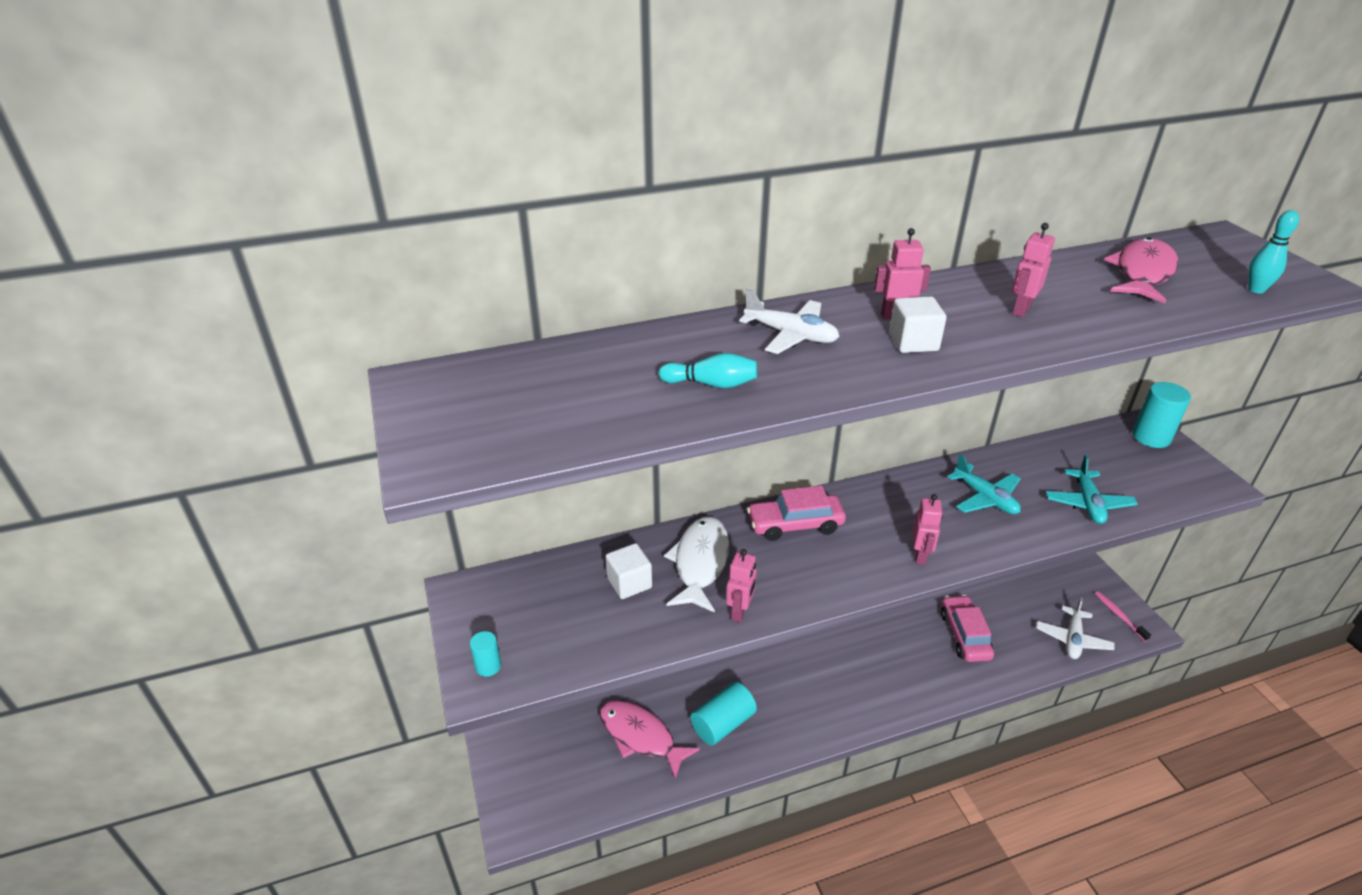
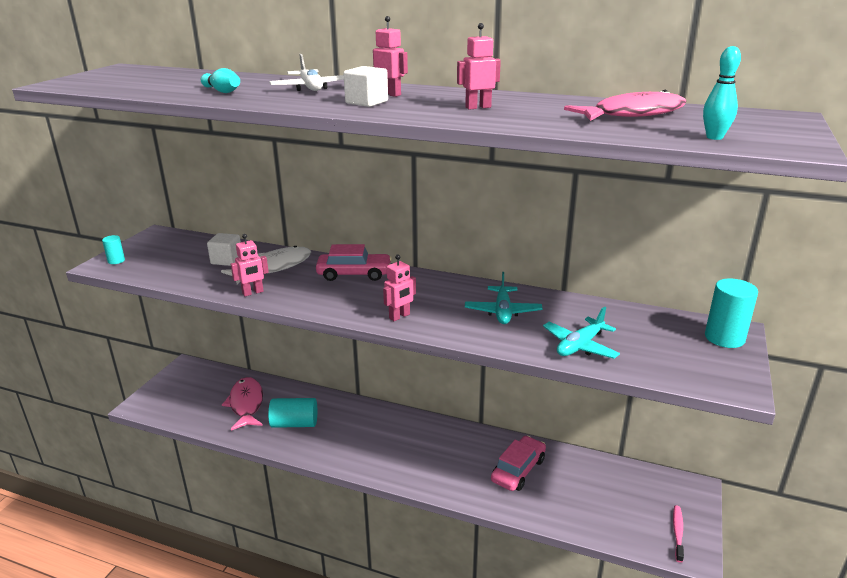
camera: 40 degrees right, 10 degrees down
(795, 524) = (354, 274): pink car -> pink car turned 150 degrees clockwise
(1072, 639) = (607, 522): white plane -> none

